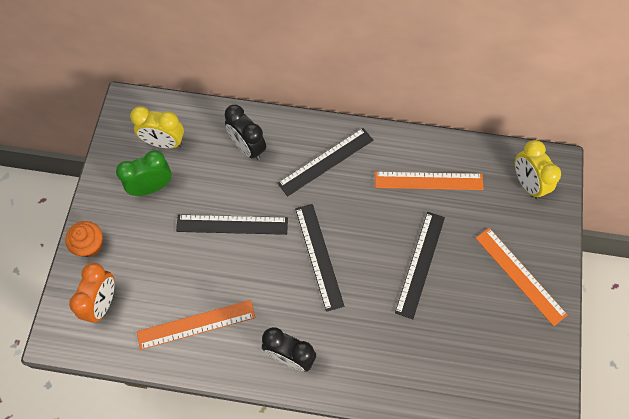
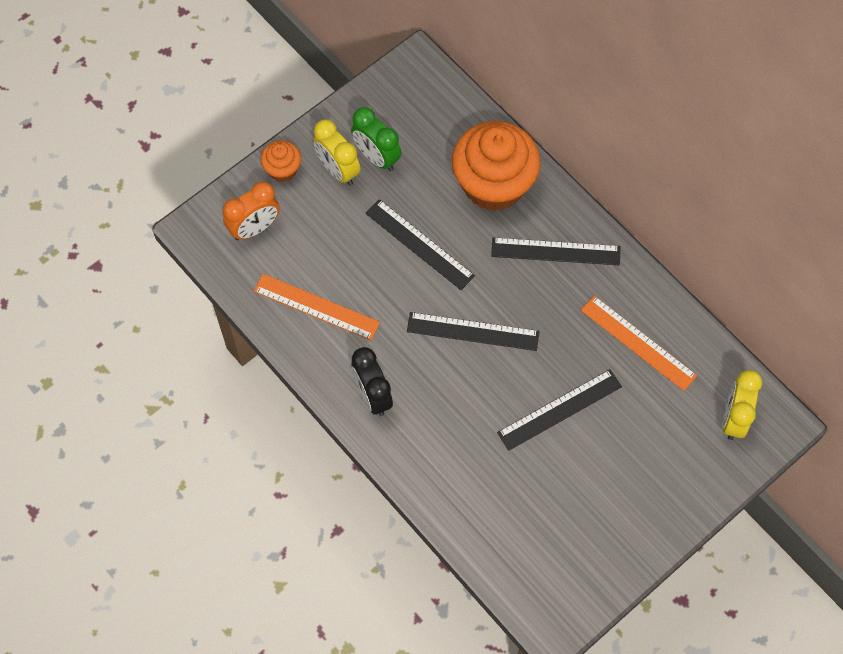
camera: 40 degrees right, 0 degrees up
(152, 187) = (377, 157): green clock -> green clock turned 150 degrees counterclockwise
(164, 142) = (421, 124): yellow clock -> yellow clock (338, 170)
(247, 147) = (494, 184): black clock -> orange cupcake
(319, 256) = (473, 331): black ruler -> black ruler turned 75 degrees clockwise
(520, 275) = (644, 492): orange ruler -> none

